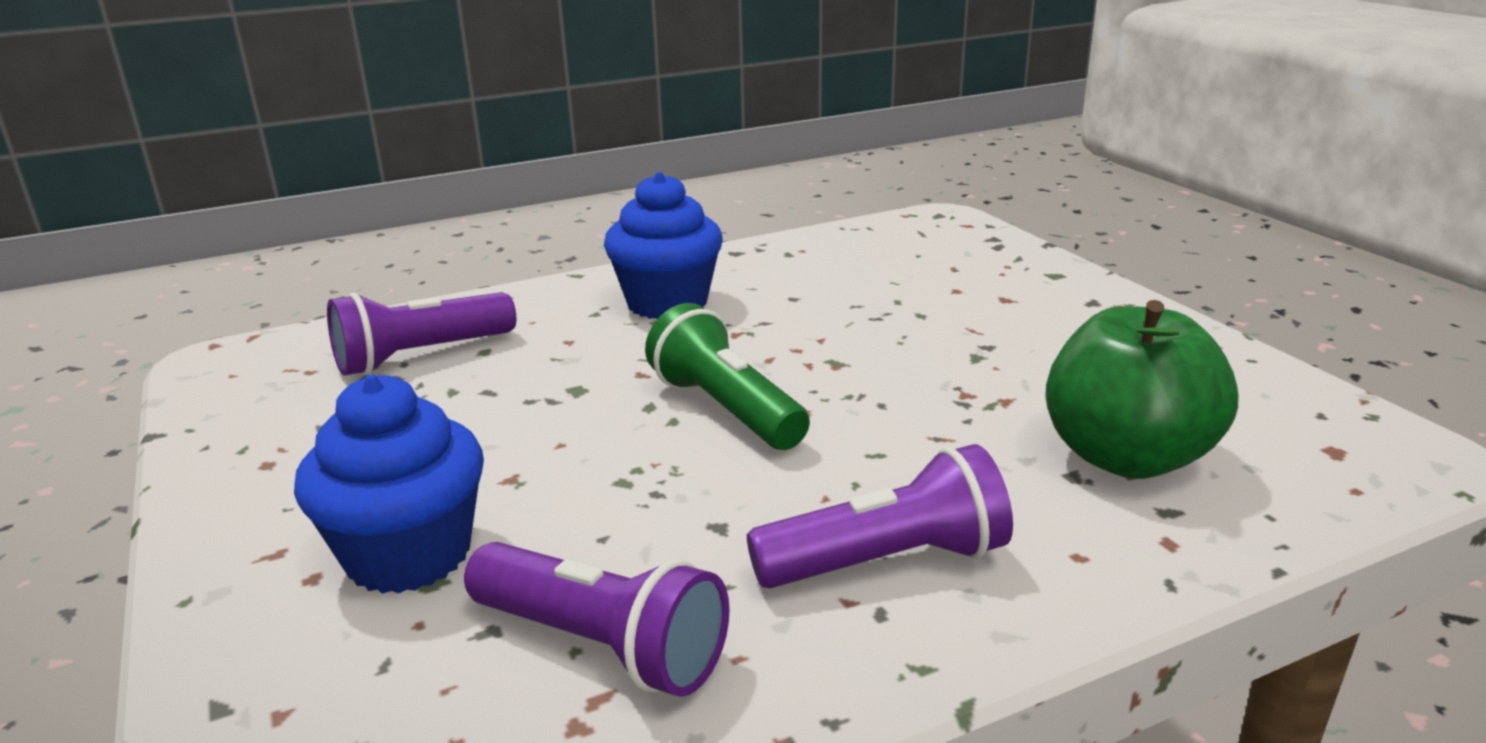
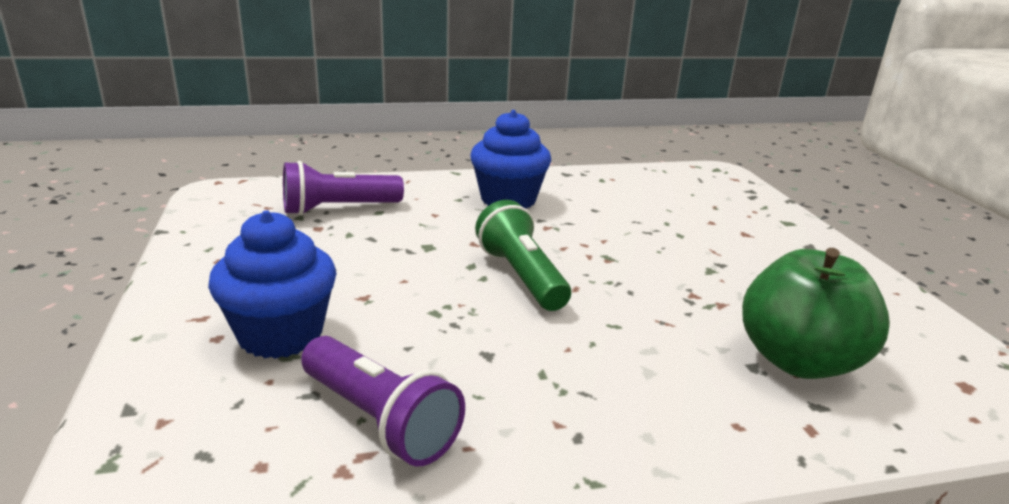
camera: 10 degrees right, 0 degrees up
(886, 562) = (595, 402): purple flashlight -> none

